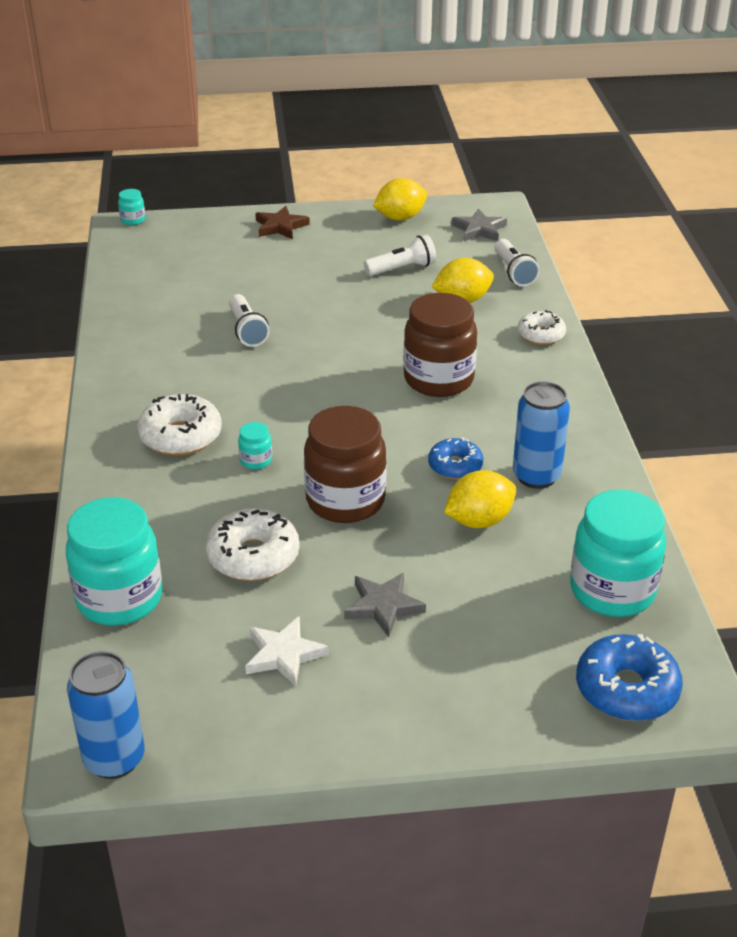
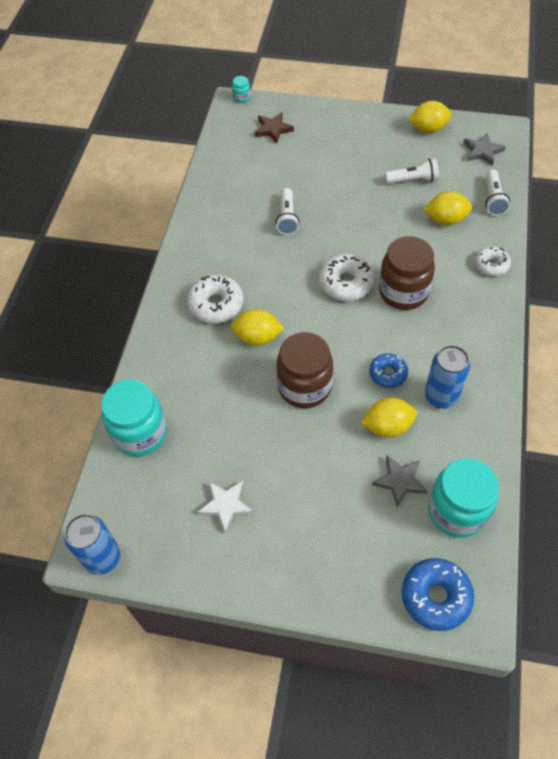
camera: 20 degrees right, 20 degrees up
(253, 556) = (231, 419): white donut -> white donut (346, 283)
(256, 460) = (257, 337): turquoise jar -> yellow lemon
(280, 226) = (340, 122): brown star -> brown star (273, 129)
(383, 606) = (300, 483): grey star -> grey star (400, 481)

